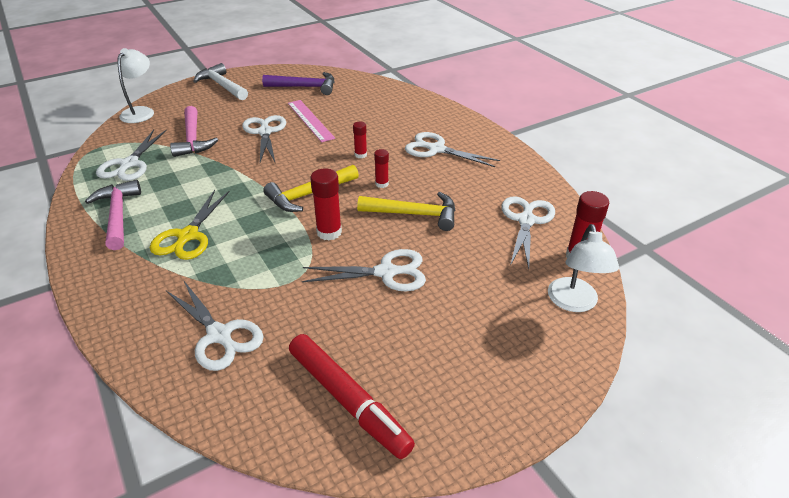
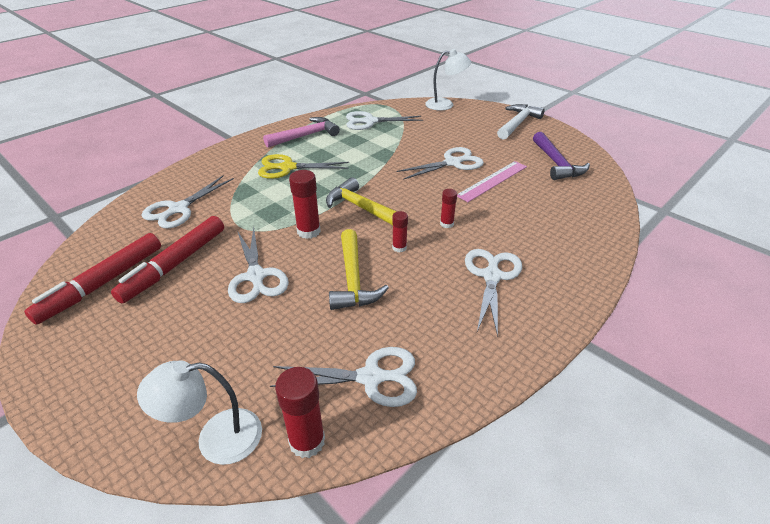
camera: 75 degrees right, 0 degrees up
(192, 139) = (419, 134): pink hammer -> none
(339, 334) = (175, 264): none -> red marker

